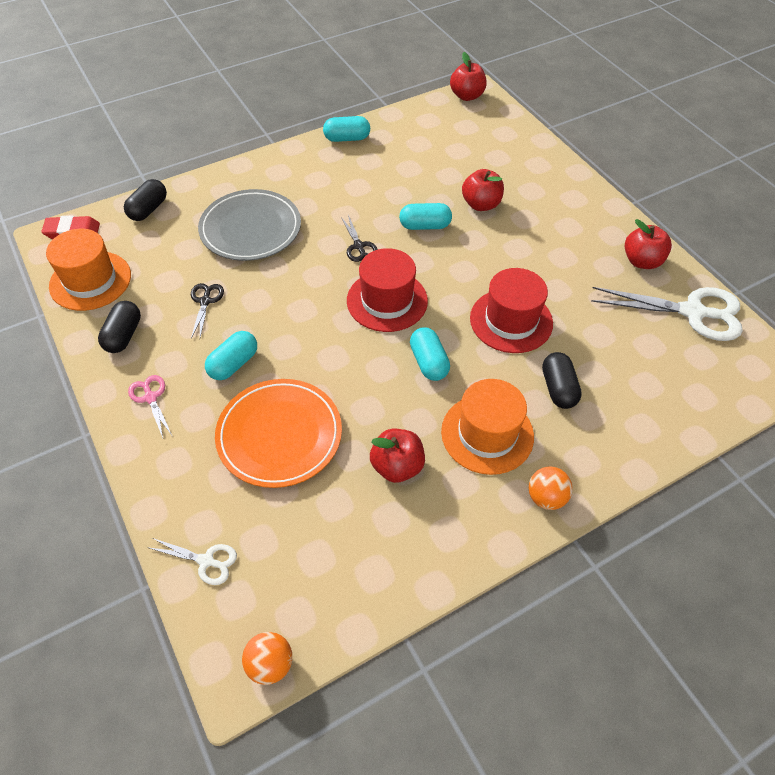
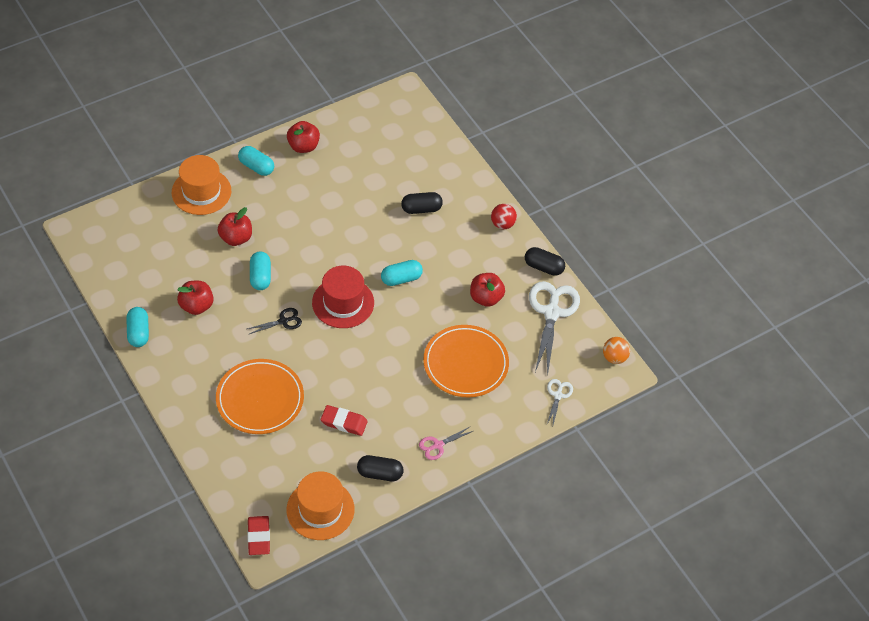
camera: 95 degrees left, 0 degrees up
(148, 209) = (231, 481): black capsule -> black capsule (543, 267)
(205, 301) = (344, 422): black scissors -> red eraser
(233, 364) = (406, 396): turquoise capsule -> turquoise capsule (256, 167)
(250, 229) = (260, 399): grey plate -> orange plate
(467, 96) = (80, 238): red apple -> red apple (196, 306)
(487, 434) = (459, 249): orange hat -> orange hat (201, 191)
(511, 320) = (362, 229): red hat -> none
(546, 497) = (502, 224): orange ball -> red ball
(692, 312) = (353, 128): white scissors -> white scissors (551, 313)

